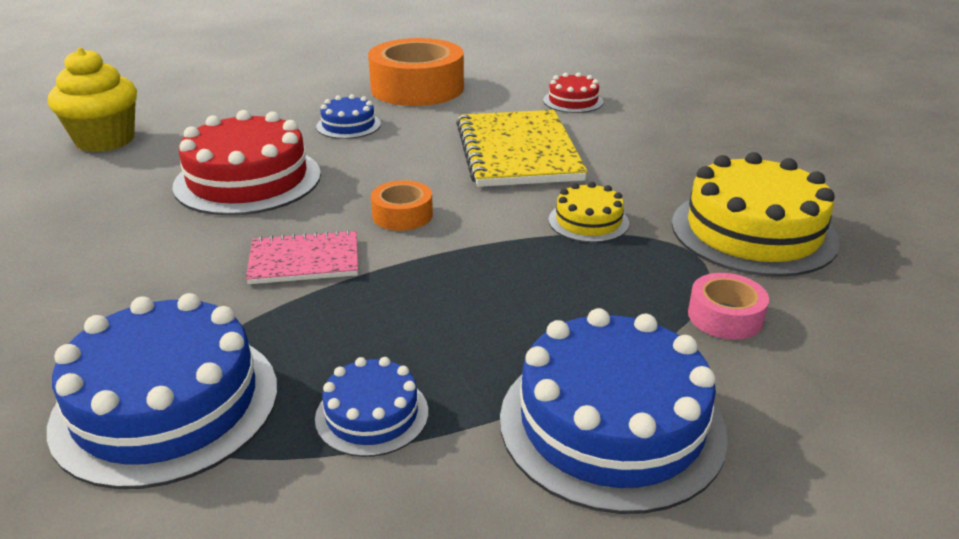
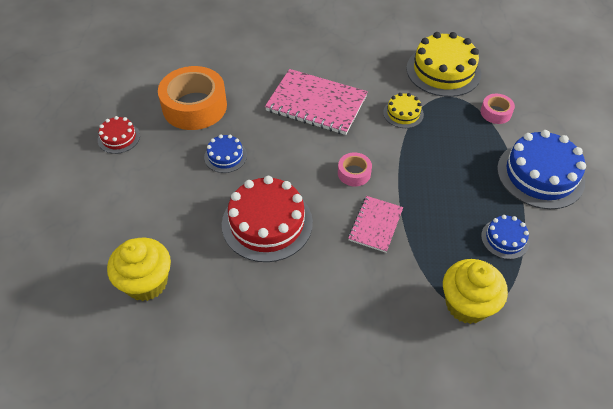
camera: 60 degrees left, 20 degrees up
(166, 404) = (467, 304): blue cake -> yellow cupcake
(402, 215) = (354, 173): orange tape -> pink tape
(518, 152) = (316, 104): yellow notebook -> pink notebook
(573, 101) = (271, 55): red cake -> red cake (119, 138)

